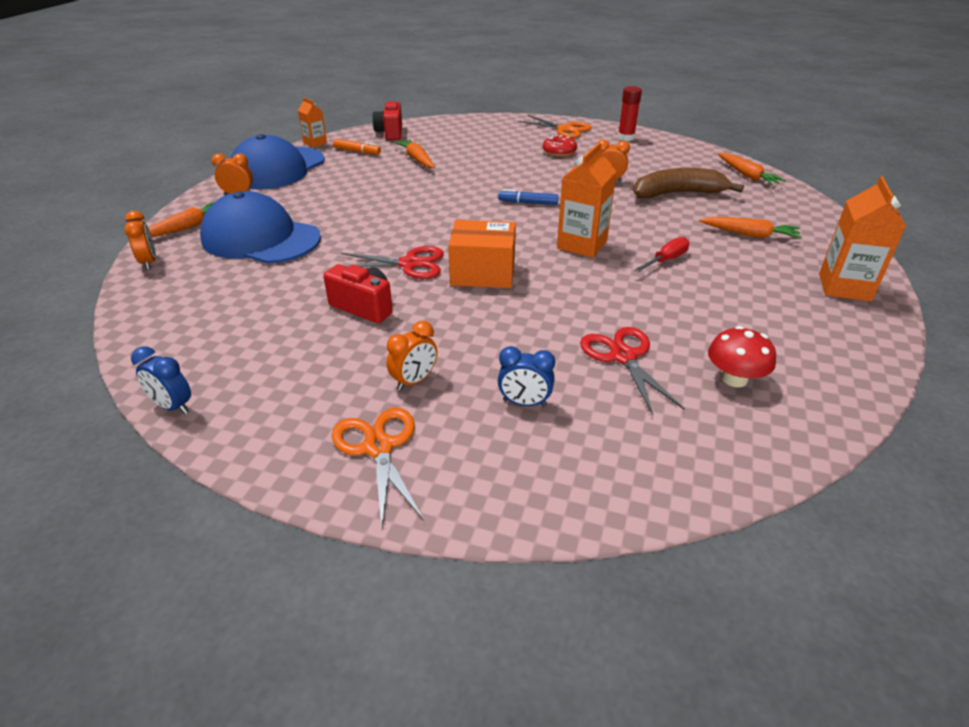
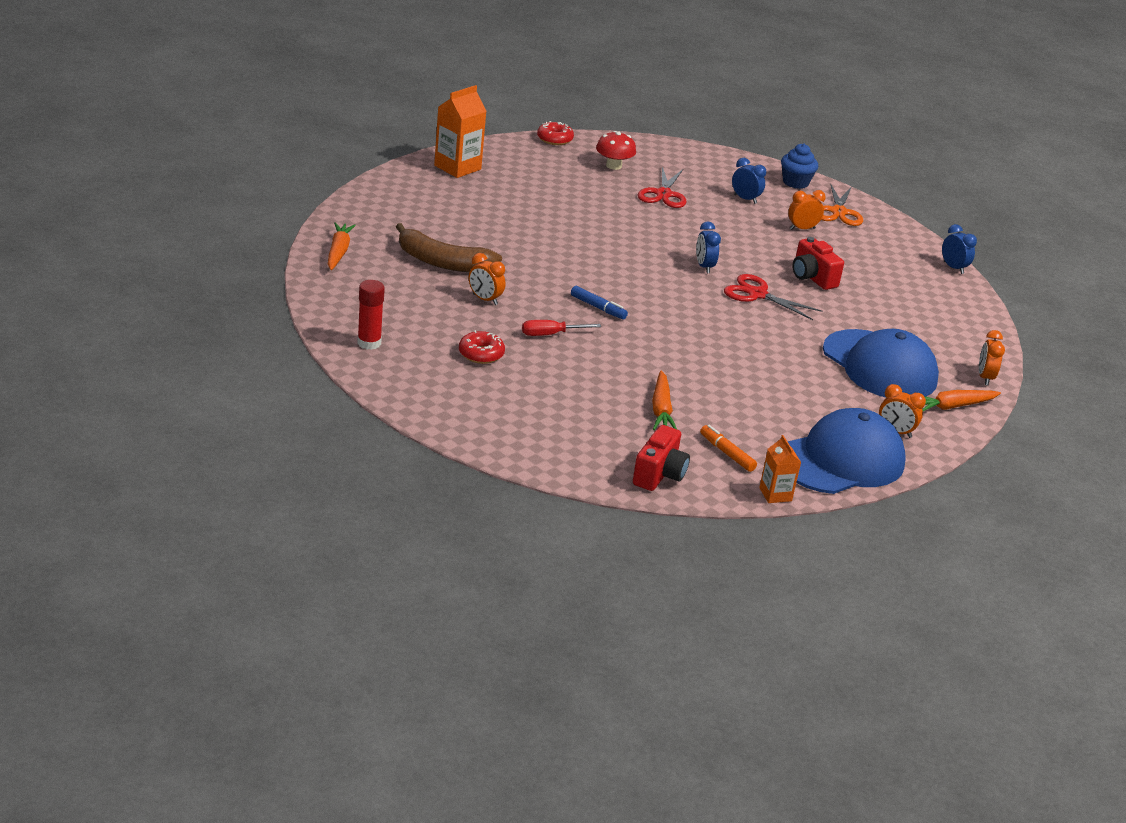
camera: 155 degrees left, 5 degrees down
(483, 273) = (704, 267): orange box -> blue clock
(483, 491) = (795, 182): none -> blue cupcake
(565, 129) = (420, 386): orange scissors -> none
(582, 244) = (599, 257): orange carton -> none
(666, 260) = (550, 224): red screwdriver -> red screwdriver (550, 334)
(749, 234) = (451, 213): orange carrot -> none
(861, 392) = (554, 139): none -> red donut

